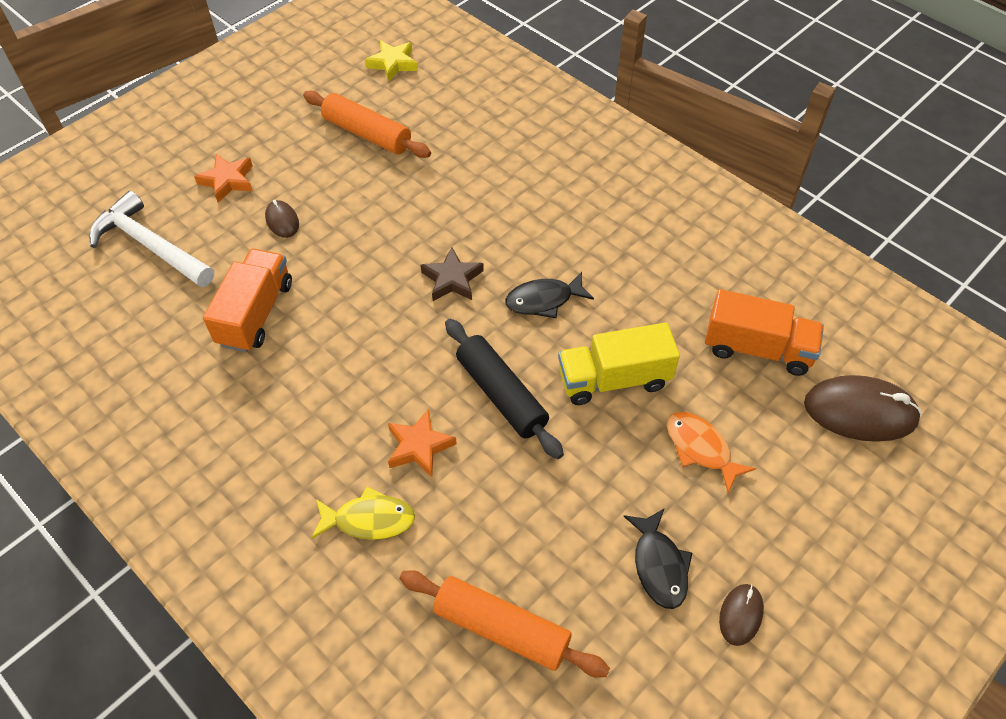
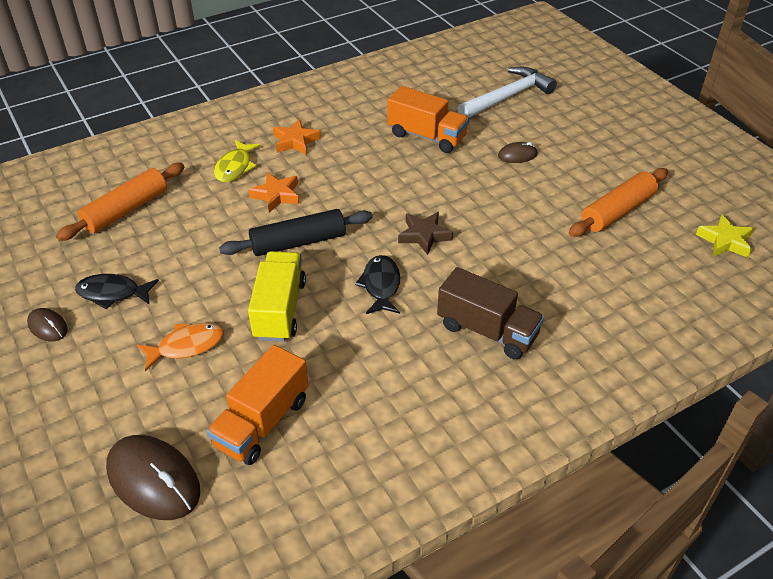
camera: 105 degrees right, 10 degrees down
(228, 181) = (569, 133): orange star -> orange star (295, 141)
(573, 208) = (487, 331): none -> brown truck
(860, 411) = (154, 480): brown mouse -> brown mouse turned 75 degrees counterclockwise

